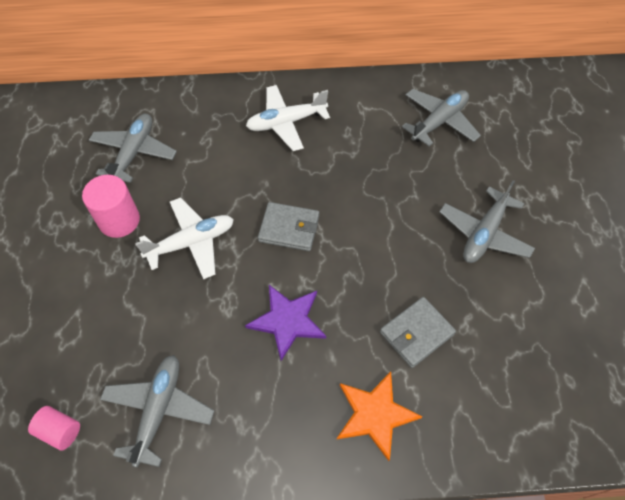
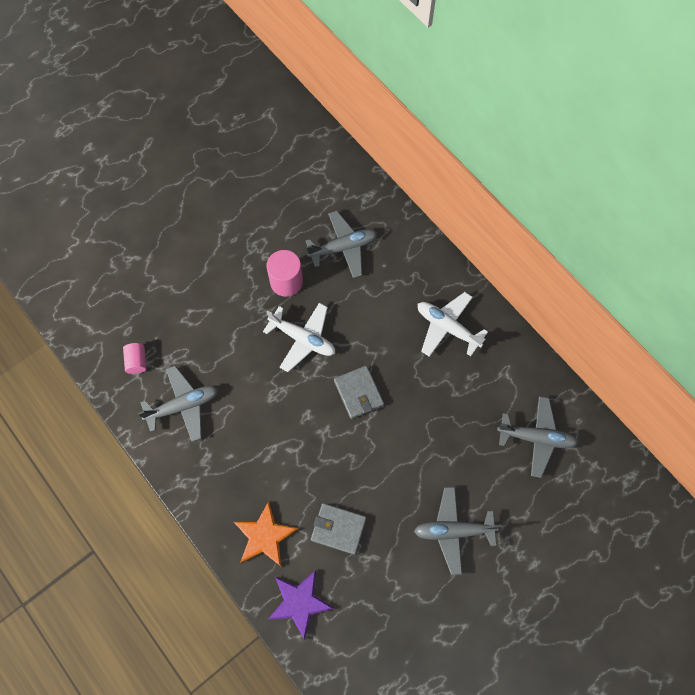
camera: 55 degrees right, 10 degrees up
(287, 321) = (290, 440): purple star -> purple star (299, 602)

